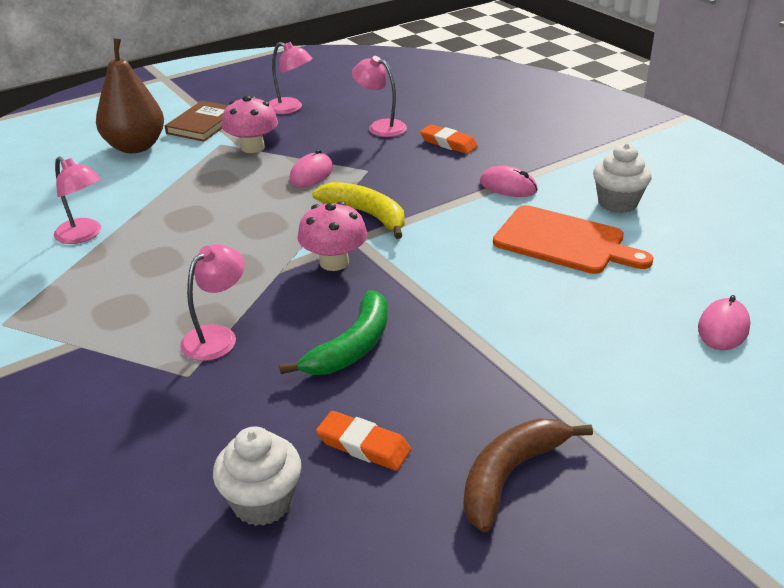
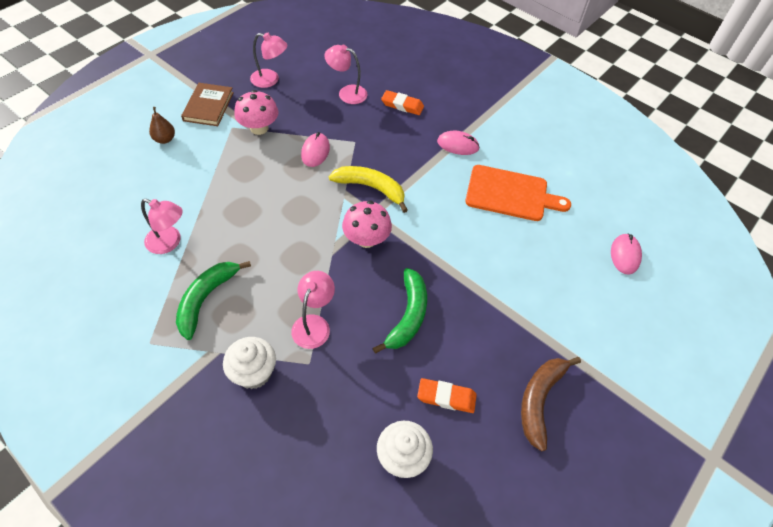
camera: 20 degrees left, 20 degrees up
(95, 292) = (206, 299): none -> green banana
(135, 147) = (165, 139): brown pear -> brown pear, size x0.47
(617, 203) = (533, 151): white cupcake -> white cupcake (254, 373)

